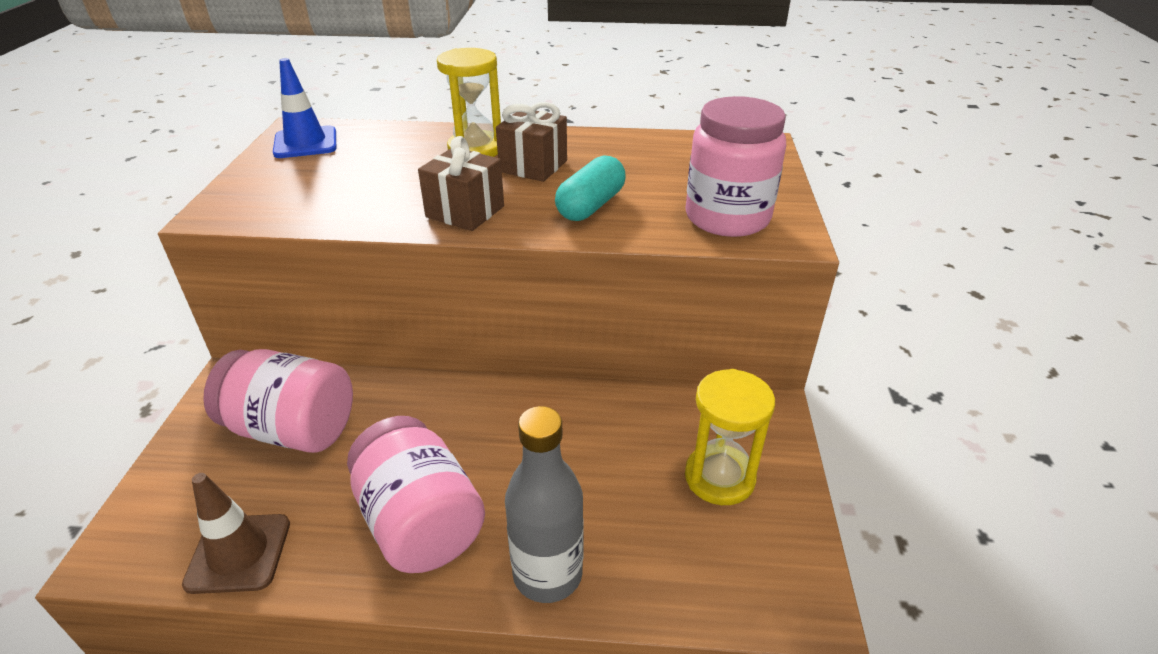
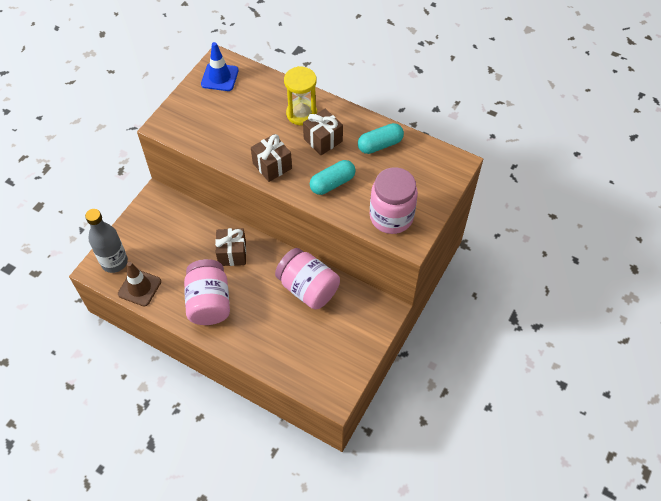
camera: 25 degrees right, 20 degrees up
(293, 429) = (175, 235): pink jar -> pink jar (308, 288)
(428, 420) = (232, 253): none -> brown gift
(547, 574) = (246, 344): grey bottle -> grey bottle (114, 262)
(629, 151) = (380, 145): none -> turquoise capsule
(719, 477) = (339, 333): yellow hourglass -> none

